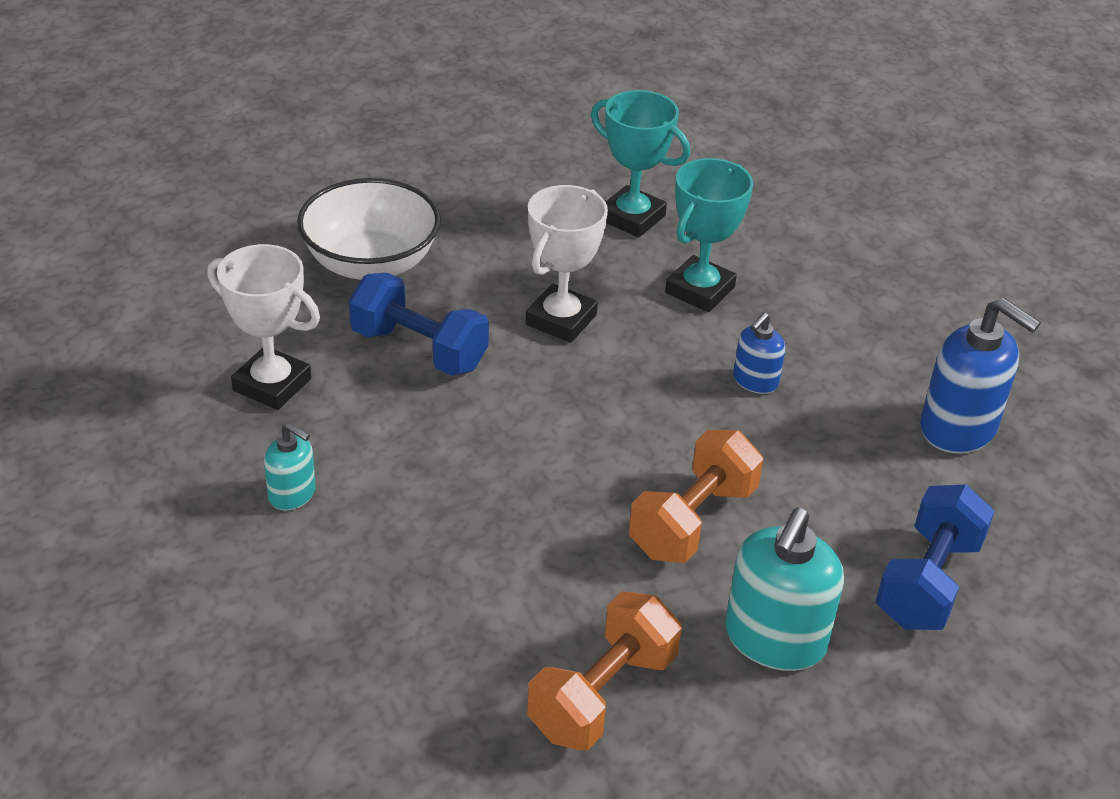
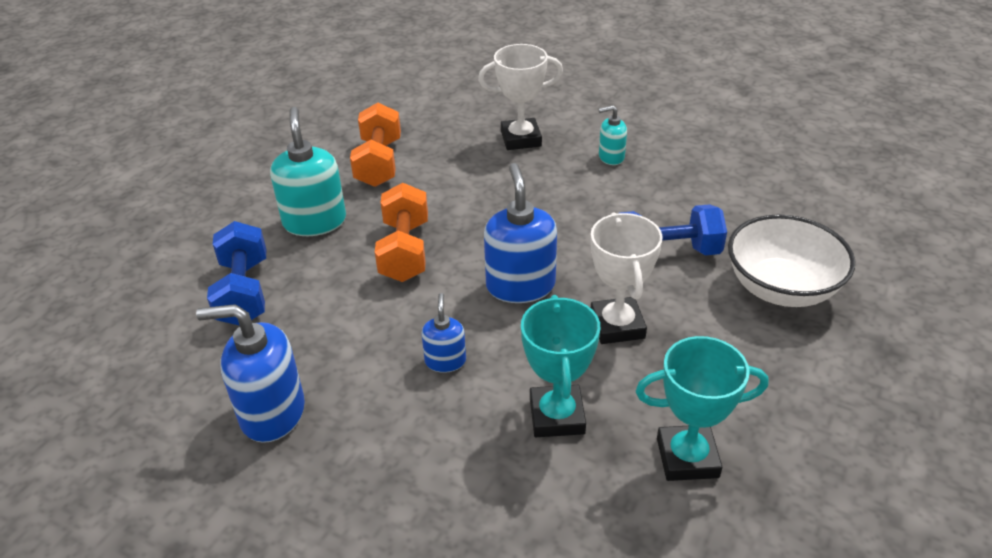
camera: 145 degrees right, 0 degrees up
(272, 385) = (702, 192): white trophy -> white trophy (521, 139)
(606, 406) = (520, 285): none -> blue soap dispenser

